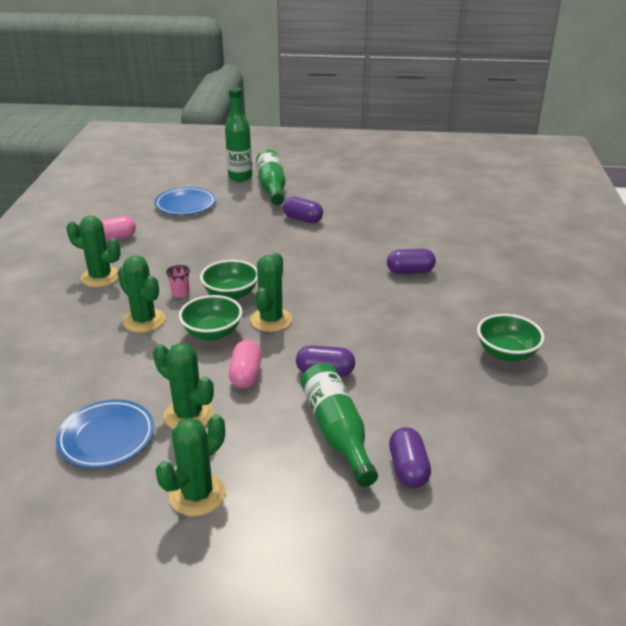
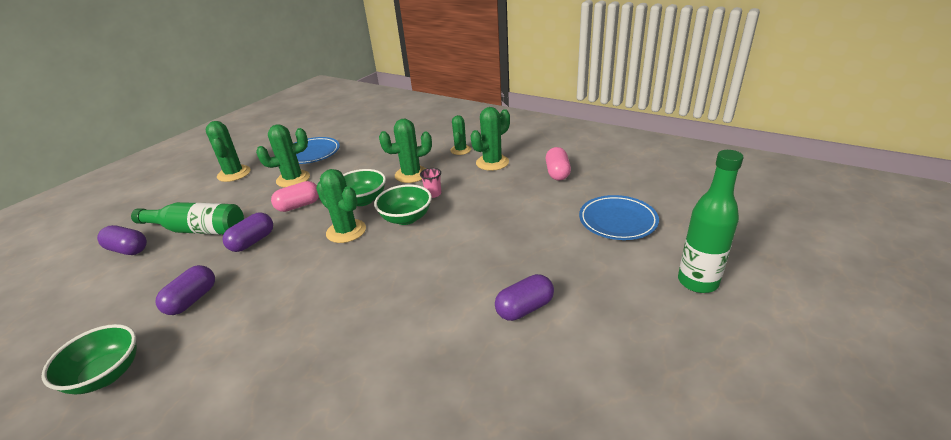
camera: 120 degrees right, 0 degrees up
(71, 305) = (460, 150): none -> green cactus
(246, 375) = (299, 206): pink capsule -> pink capsule turned 60 degrees counterclockwise
(272, 187) = (648, 306): green bottle -> none
(410, 271) = (314, 366): purple capsule -> purple capsule (192, 300)

